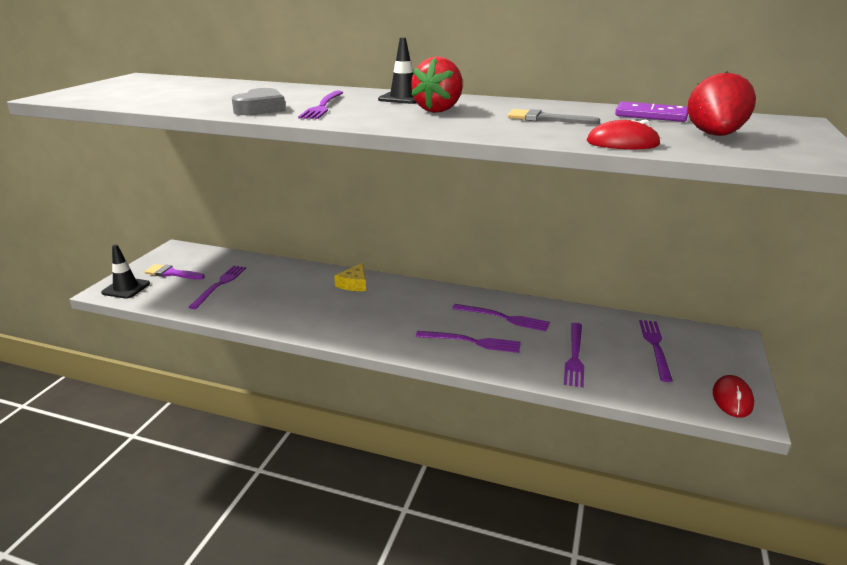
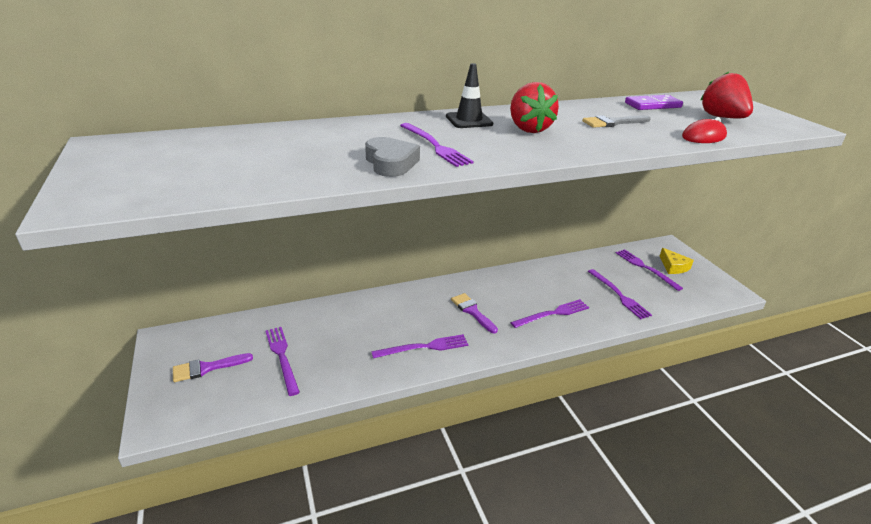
camera: 40 degrees left, 5 degrees up
(126, 288) = (178, 410): black traffic cone -> none
(354, 284) = (403, 302): yellow cheese -> yellow cheese (673, 266)
(399, 311) = (472, 311): none -> purple brush
(503, 318) = (544, 285): purple fork -> purple fork (424, 347)
(732, 399) = (716, 286): red mouse -> none

